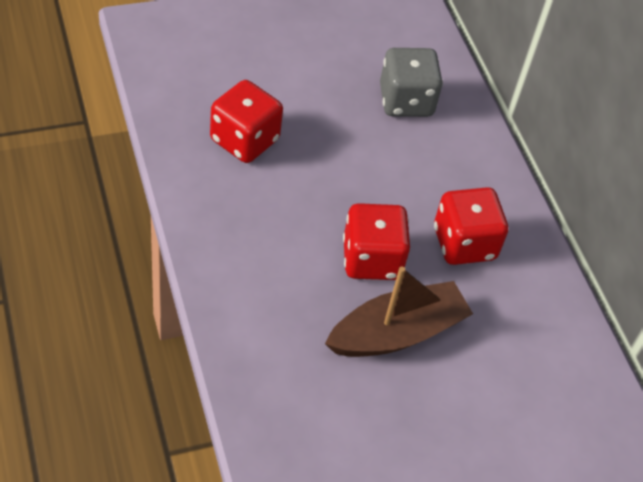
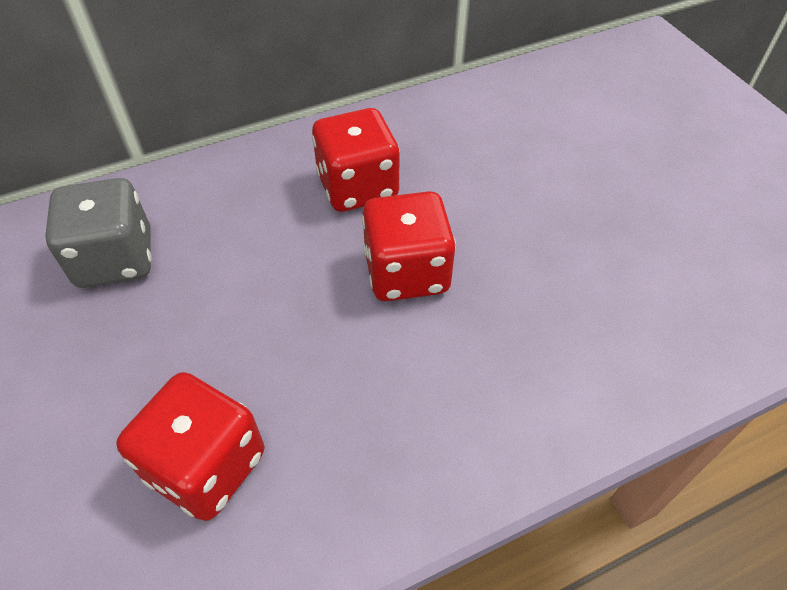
camera: 90 degrees left, 0 degrees up
(397, 333) = (508, 238): brown boat -> none

